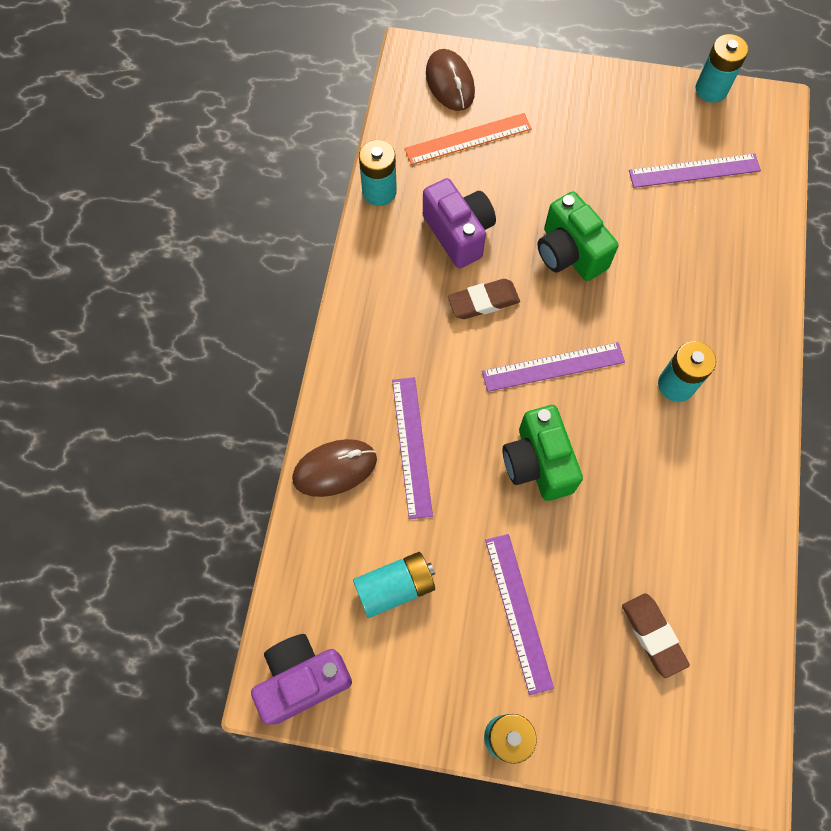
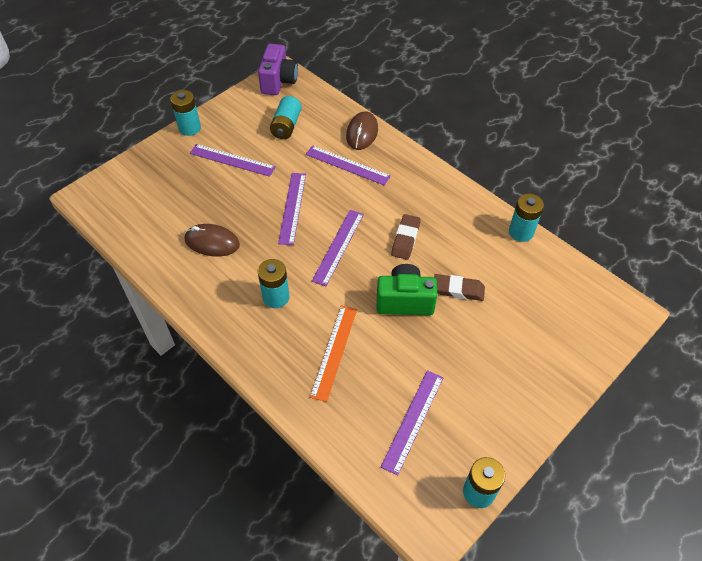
camera: 125 degrees right, 15 degrees down
(450, 83) = (591, 317): brown mouse -> brown mouse (212, 242)
(459, 233) = (461, 253): purple camera -> none
(468, 139) = (533, 299): orange ruler -> orange ruler (334, 351)
(537, 463) = (292, 208): green camera -> purple ruler
(653, 635) = (170, 201): brown eraser -> brown eraser (458, 290)

